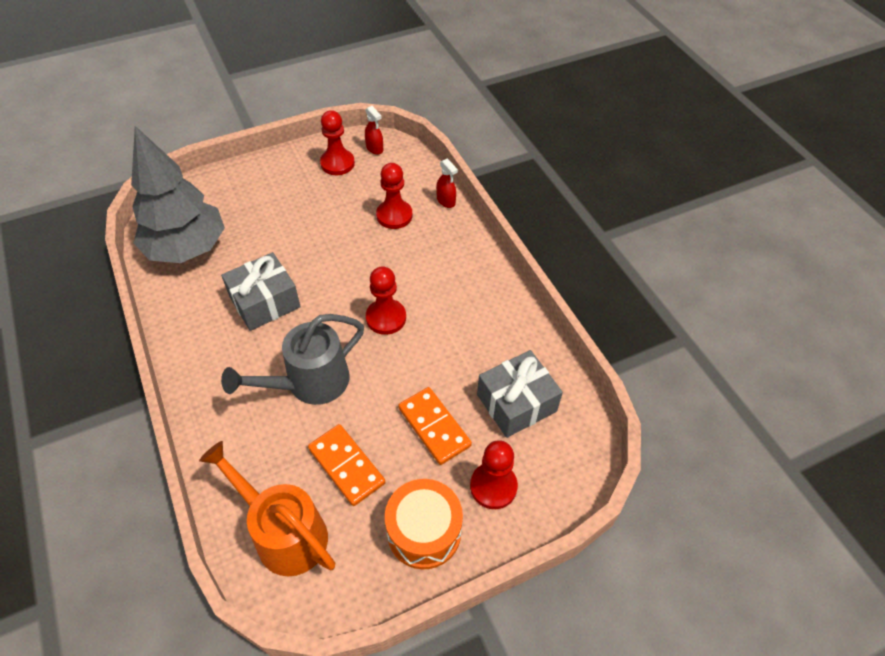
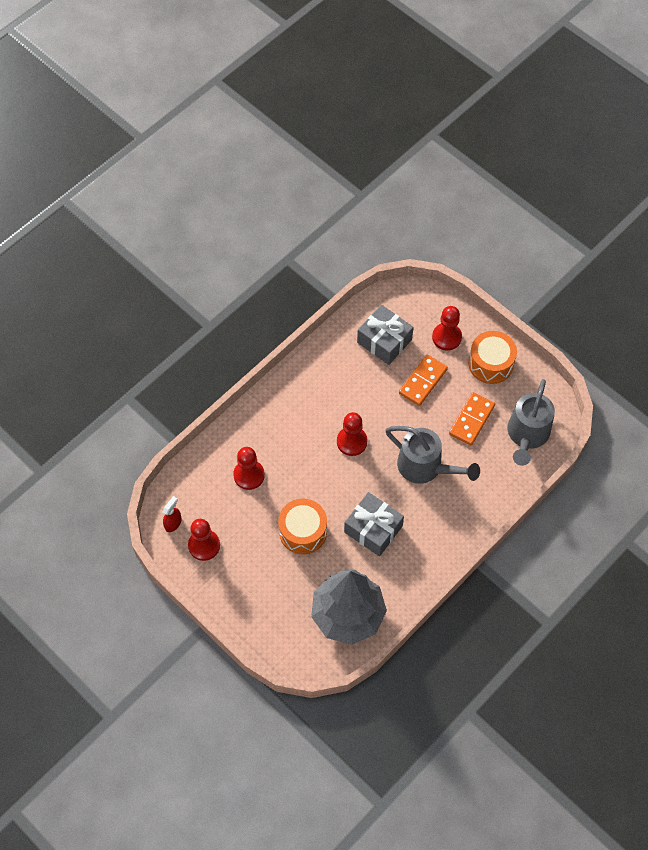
camera: 110 degrees left, 10 degrees up
(283, 532) = (527, 435): orange watering can -> grey watering can
(303, 240) = (303, 531): none -> orange drum
(446, 201) = (217, 443): red spray bottle -> none

